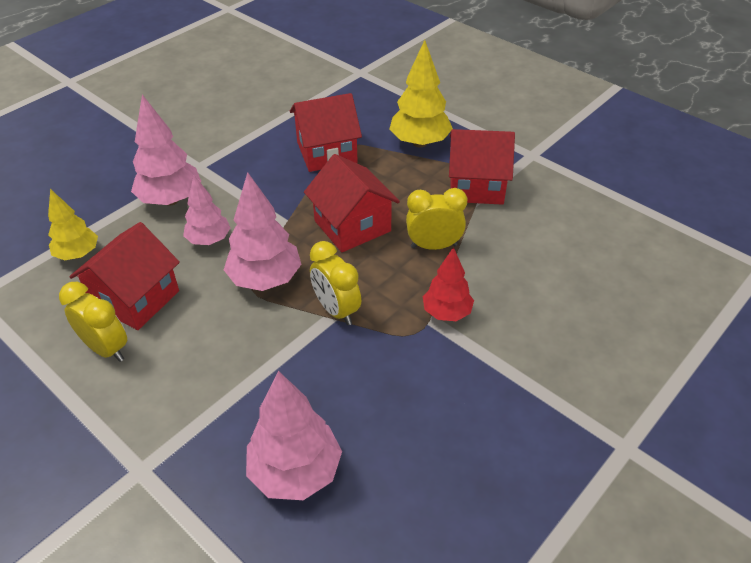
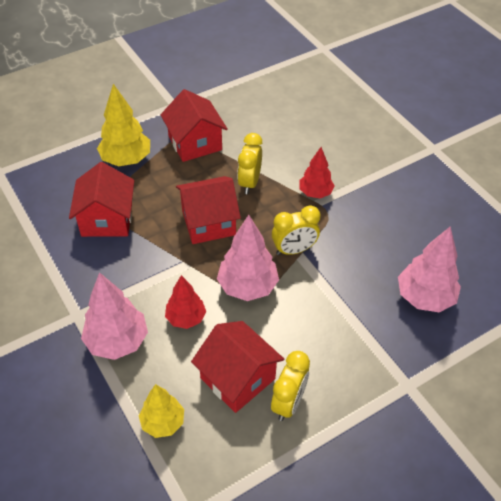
camera: 75 degrees left, 5 degrees up
(106, 348) = (288, 402): yellow clock -> yellow clock turned 150 degrees clockwise
(209, 240) = (186, 318): pink tree -> red tree
(476, 186) = (195, 143): red house -> red house turned 45 degrees counterclockwise

